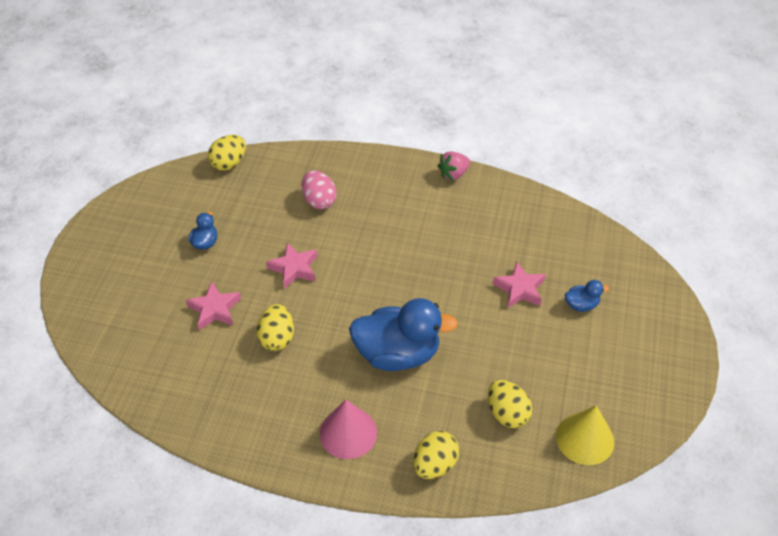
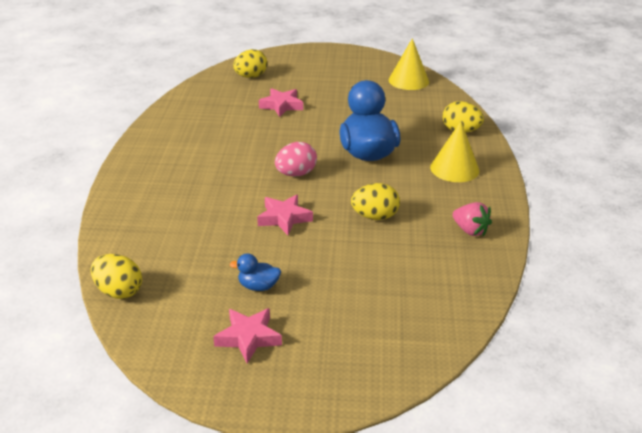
camera: 100 degrees left, 15 degrees down
(214, 309) = (353, 261): pink star -> pink star (248, 338)
(319, 201) = (184, 214): pink egg -> pink egg (296, 174)
(348, 433) = (454, 168): pink cone -> yellow cone
(453, 174) = (143, 141): pink strawberry -> pink strawberry (470, 230)
(507, 414) = (402, 106): yellow egg -> yellow egg (250, 76)
(581, 305) = (291, 83): blue duck -> none

